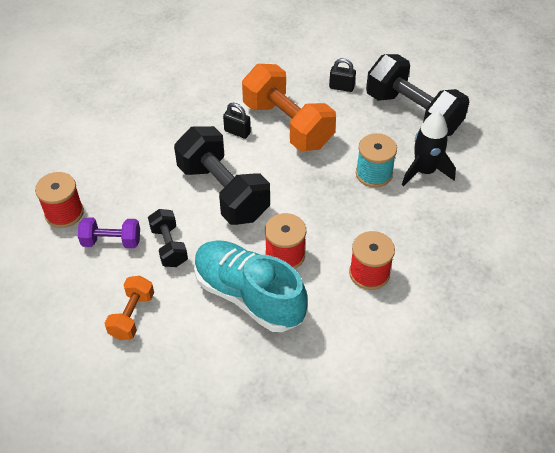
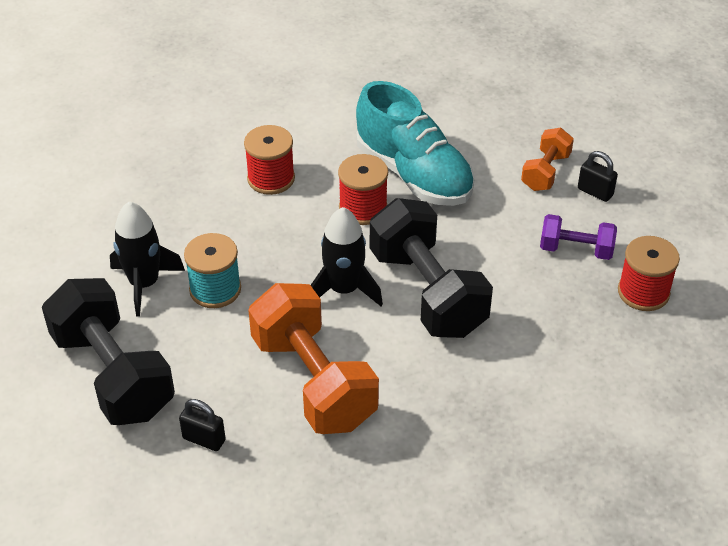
camera: 170 degrees left, 5 degrees down
(169, 246) = (503, 235): black dumbbell -> none
(237, 132) = (393, 380): black padlock -> black padlock (595, 192)
(283, 186) = (344, 290): none -> black rocket

